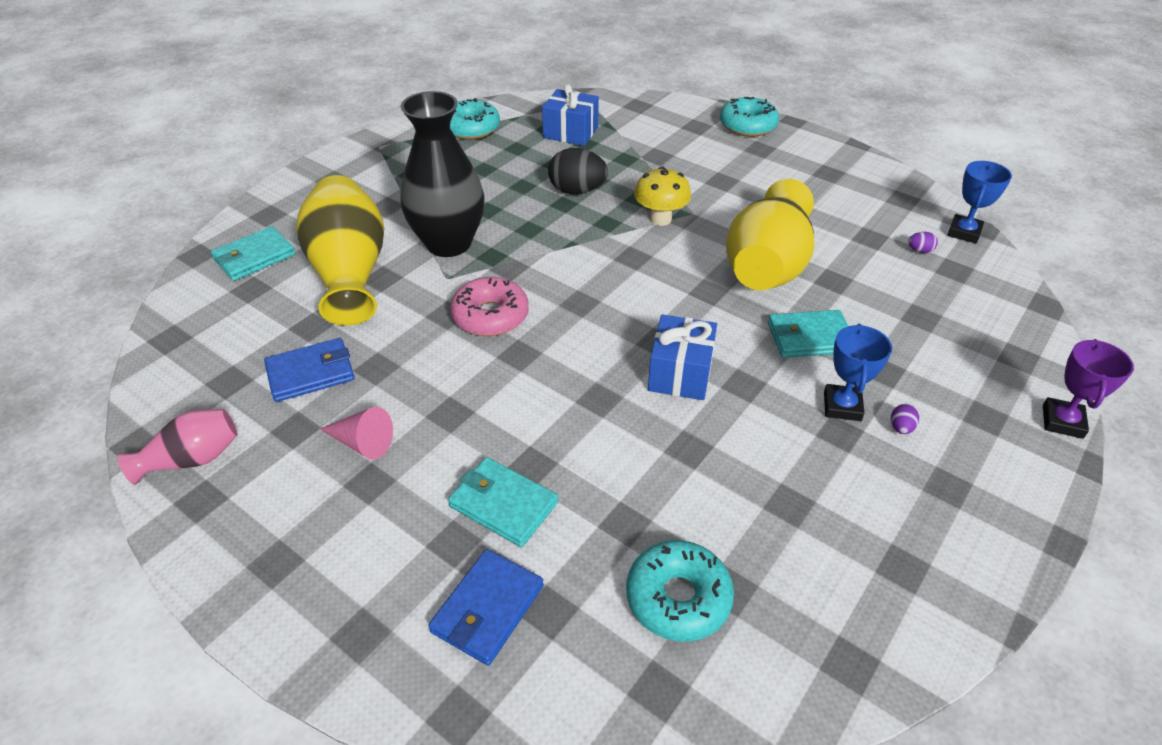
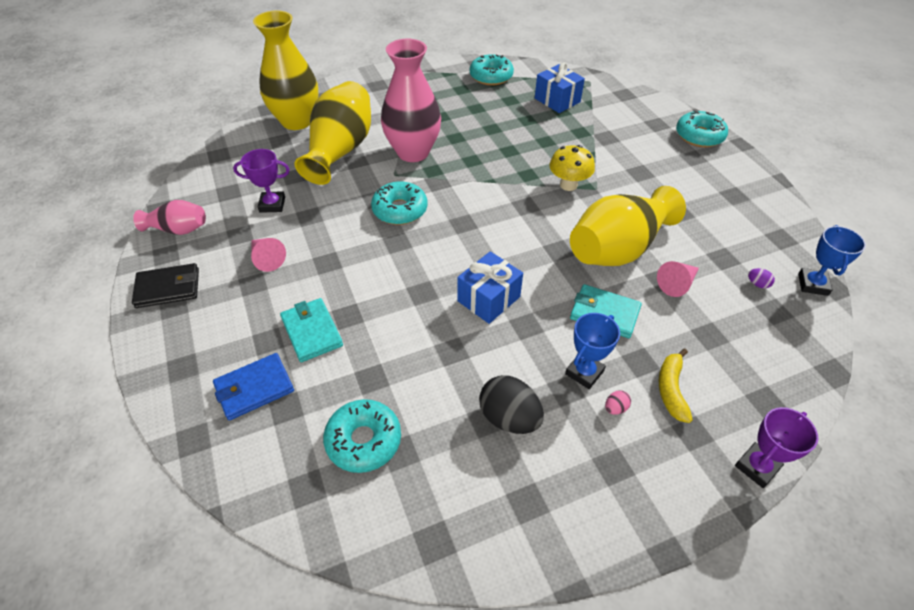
camera: 30 degrees right, 5 degrees up
(246, 542) = (168, 288): none -> black wallet
(254, 257) = (297, 121): turquoise wallet -> yellow vase
(311, 373) = (272, 205): blue wallet -> purple trophy
(449, 243) = (413, 152): black vase -> pink vase
(490, 316) = (400, 210): pink donut -> turquoise donut
(577, 191) = (526, 144): black egg -> black egg (509, 418)
(851, 279) = (677, 284): none -> pink cone
(901, 428) = (615, 408): purple egg -> pink egg
(933, 385) = (671, 389): none -> yellow banana
(964, 232) = (812, 284): blue trophy -> blue trophy turned 45 degrees counterclockwise

